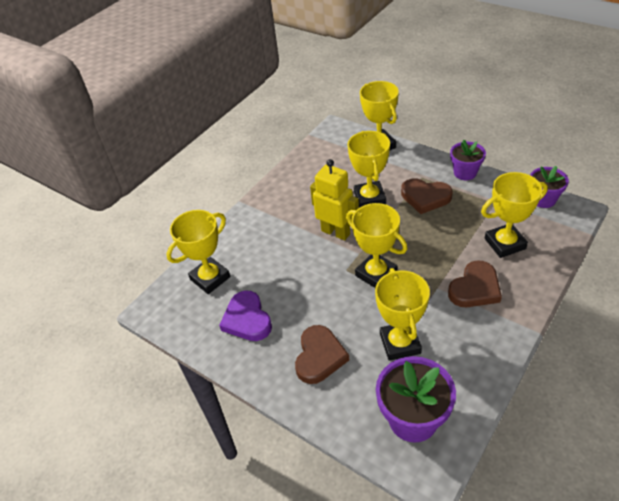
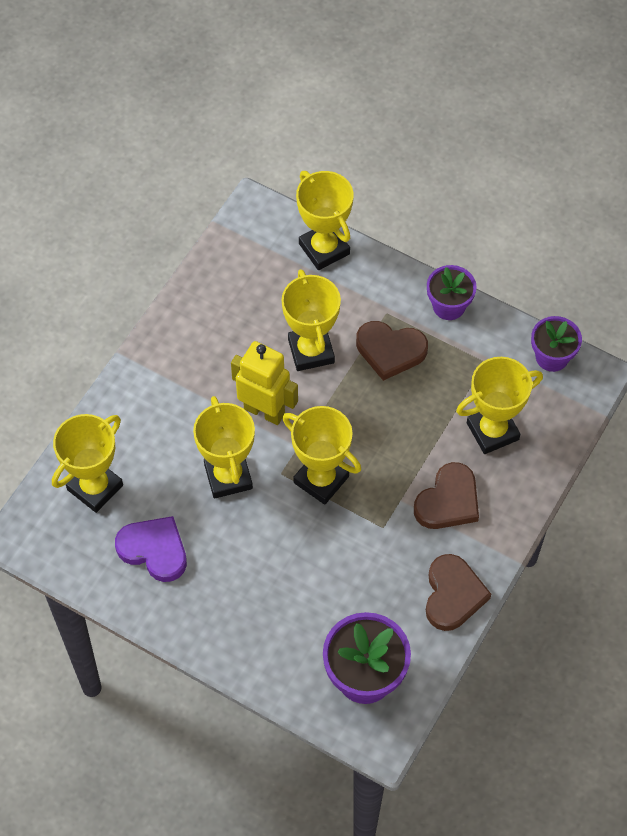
camera: 10 degrees left, 15 degrees up
(247, 319) = (154, 550): purple heart -> purple heart turned 150 degrees clockwise
(319, 357) = (252, 601): brown heart -> brown heart (453, 595)
(400, 343) = (351, 581): yellow trophy -> yellow trophy (228, 476)

